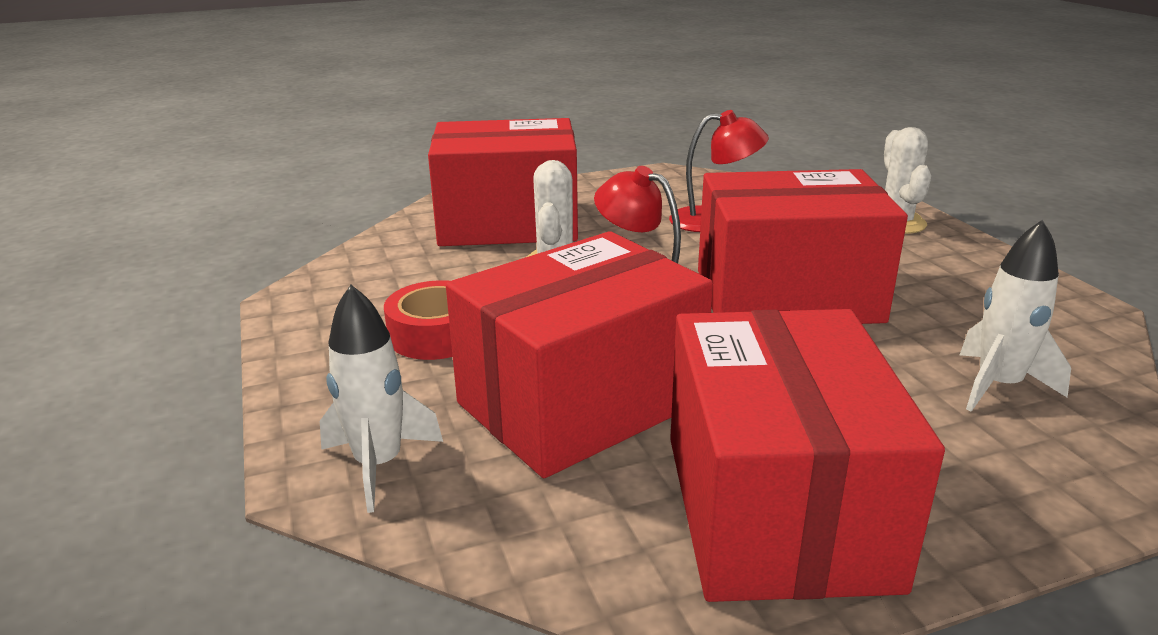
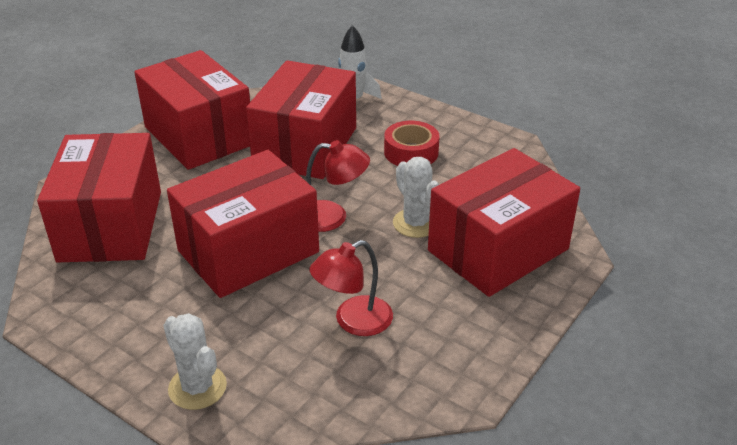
camera: 145 degrees right, 10 degrees up
(998, 386) = (111, 226): white rocket -> red box

